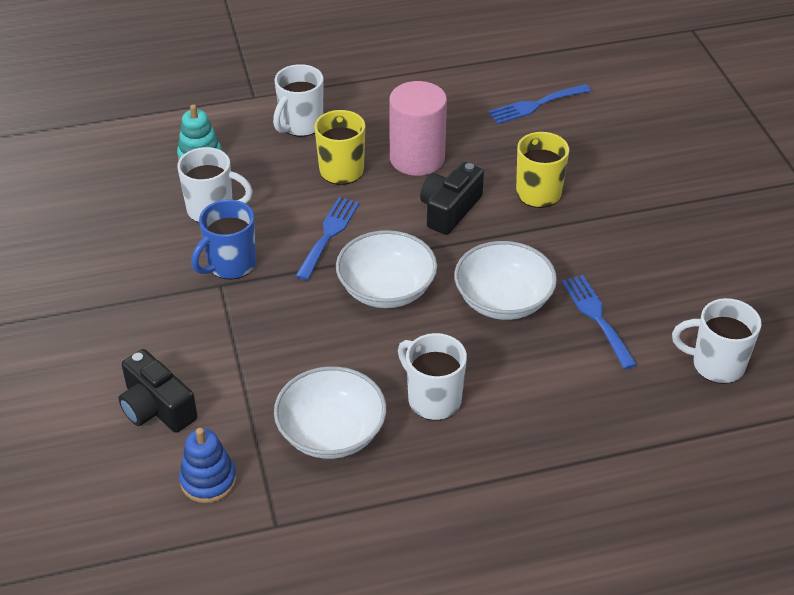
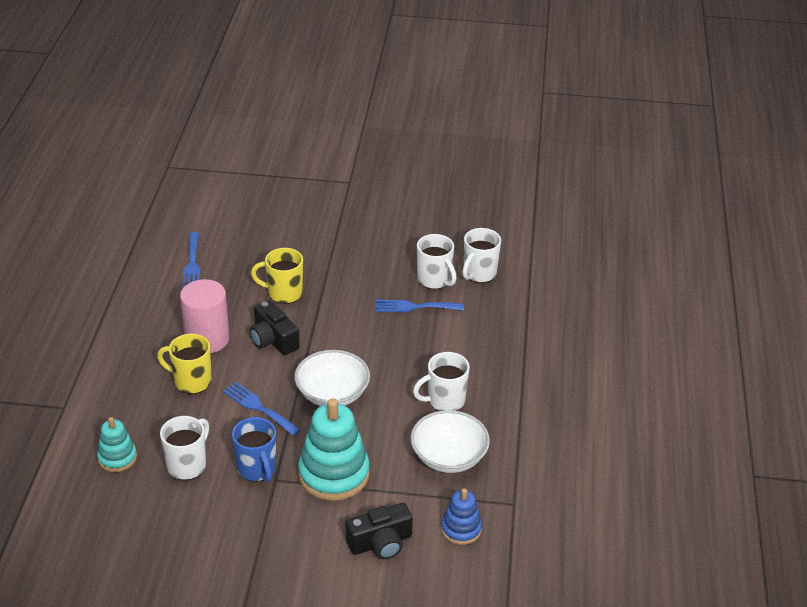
camera: 70 degrees left, 5 degrees down
(251, 332) = (334, 474): none -> turquoise stacking toy
(300, 125) = (121, 390): white mug -> white mug (434, 280)
(503, 300) = (375, 342): white bowl -> none

